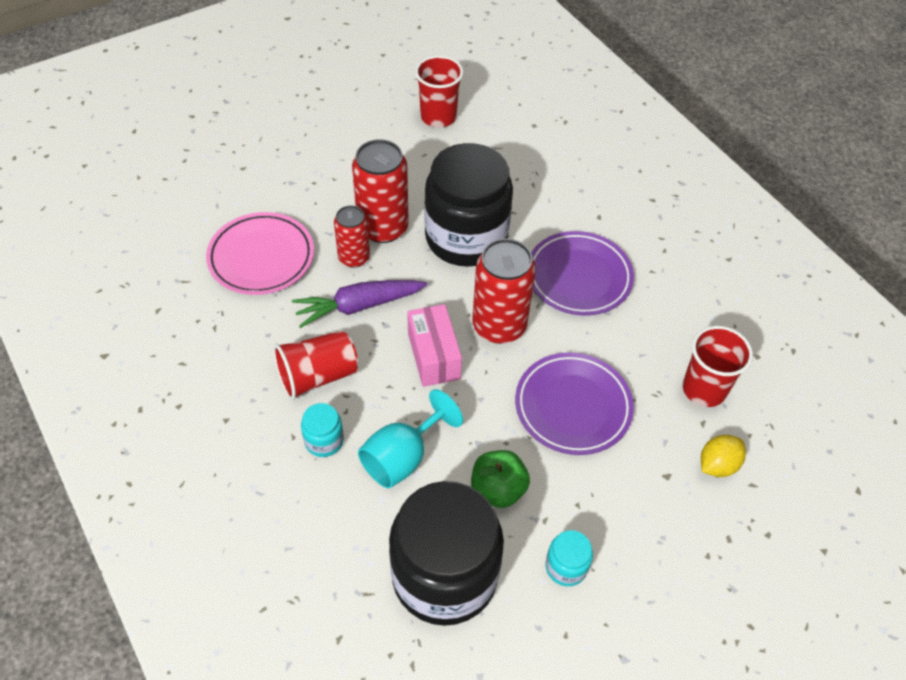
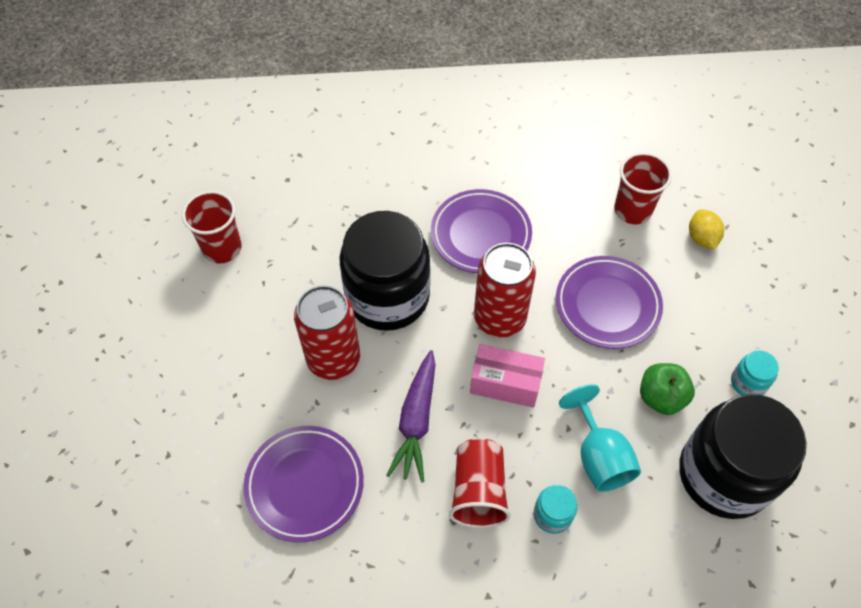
camera: 60 degrees left, 5 degrees up
(261, 257) = (305, 485): pink plate -> purple plate
(354, 257) = (355, 400): red can -> none

